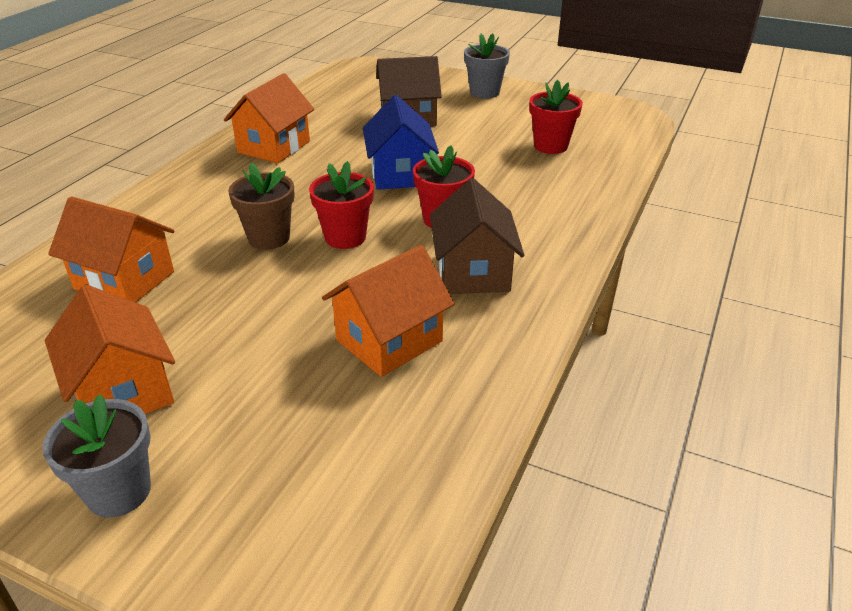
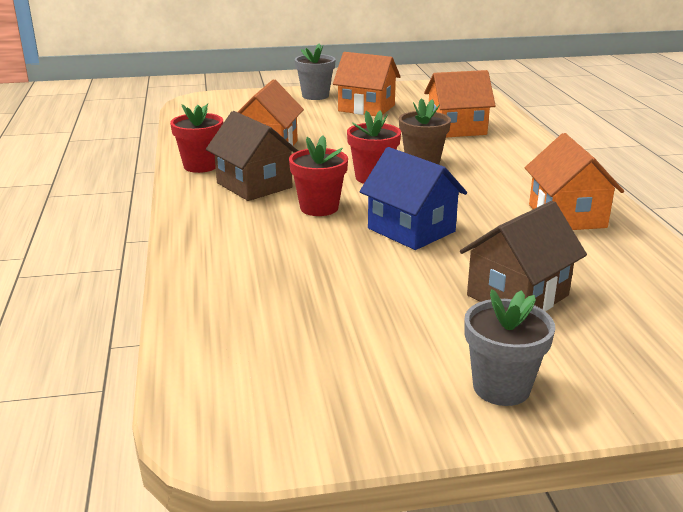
camera: 145 degrees right, 10 degrees down
(550, 146) = (297, 316): red flower pot -> red flower pot (200, 166)

